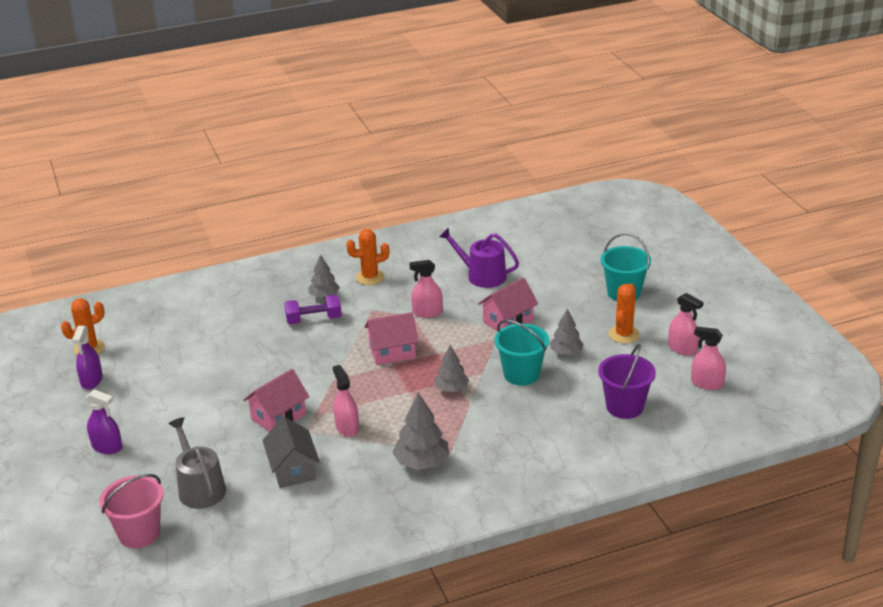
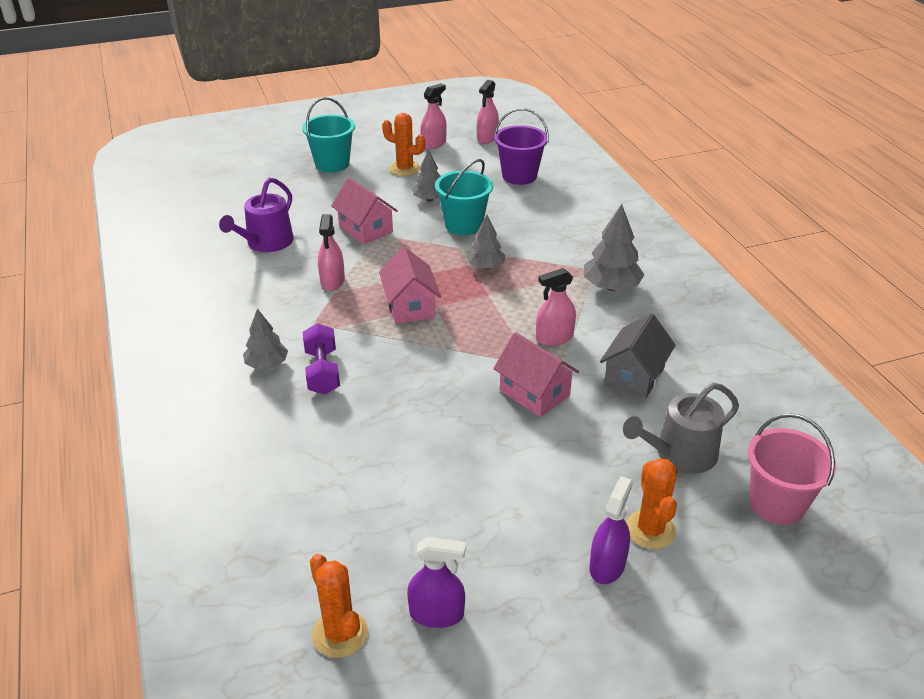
camera: 90 degrees left, 5 degrees up
(293, 470) = (634, 376): grey house -> grey house turned 45 degrees counterclockwise
(370, 277) = (234, 325): orange cactus -> orange cactus (650, 530)

